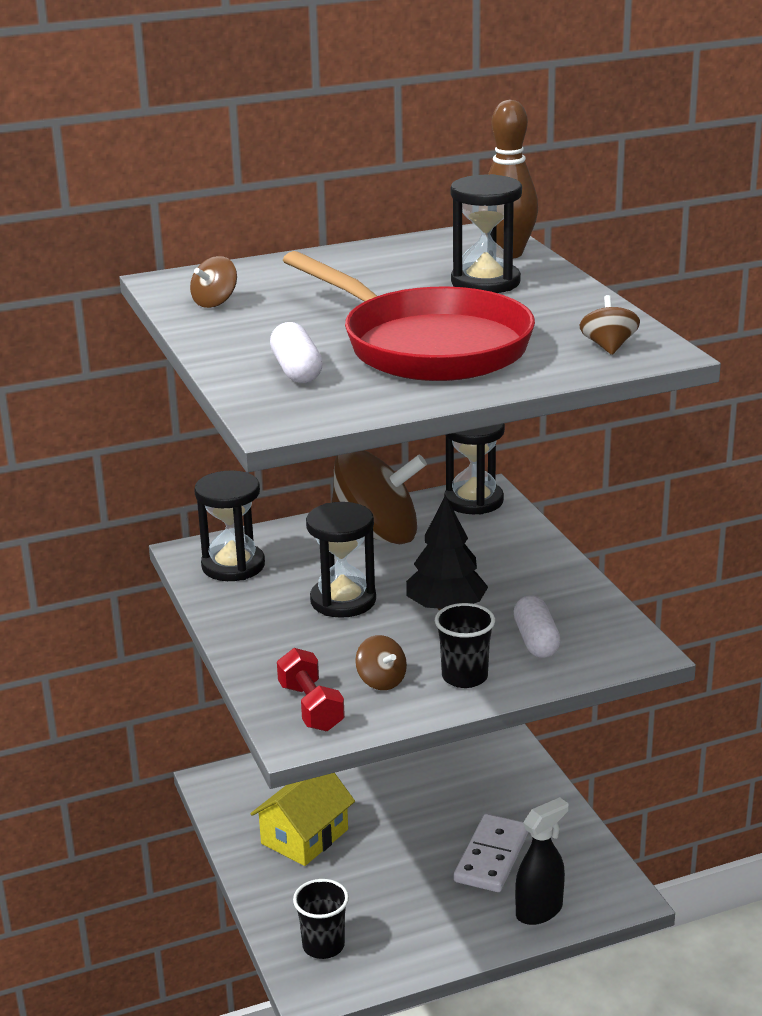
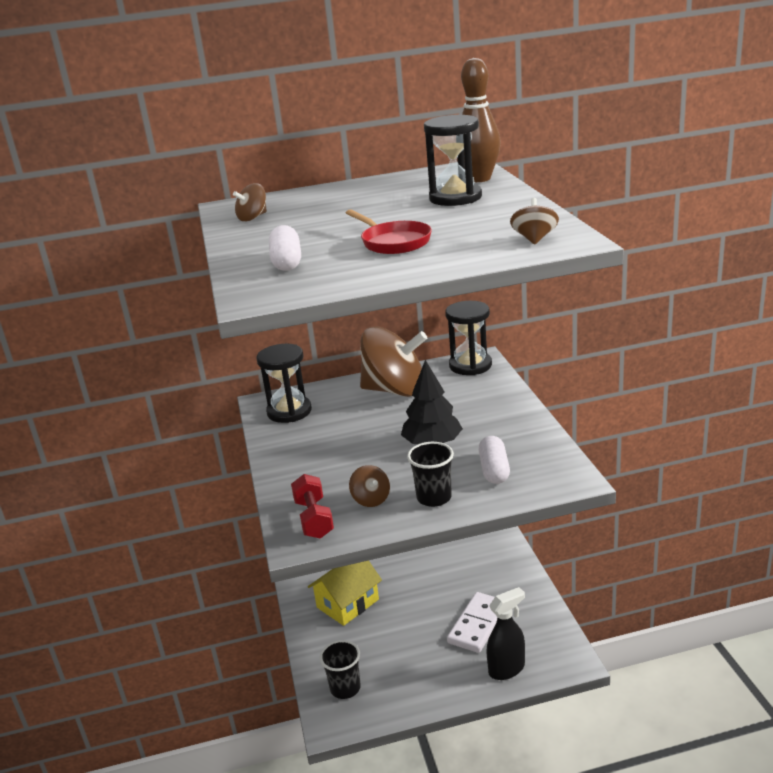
camera: 10 degrees right, 0 degrees up
(343, 600) = (359, 437): black hourglass -> none
(428, 346) = (393, 242): red pan -> red pan, size x0.48

